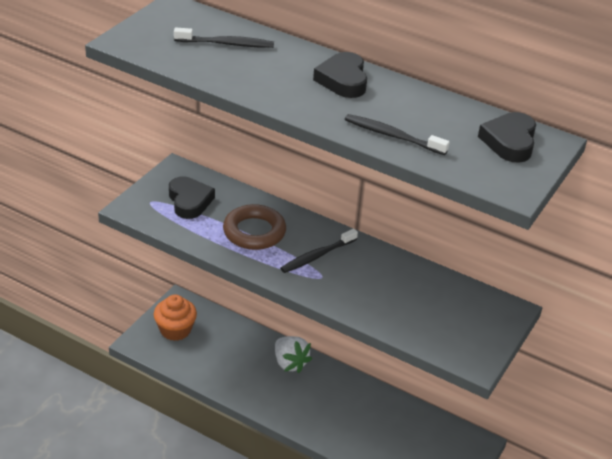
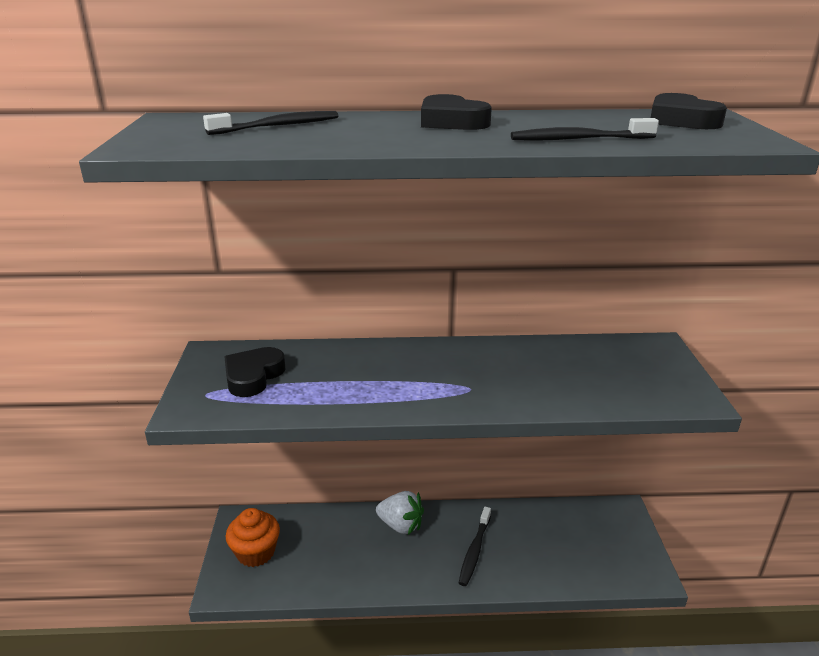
camera: 30 degrees left, 10 degrees down
(189, 201) = (253, 376): black heart -> black heart turned 105 degrees counterclockwise
(254, 232) = (355, 377): brown ring -> none
(317, 256) = (443, 372): black toothbrush -> black toothbrush (474, 551)

